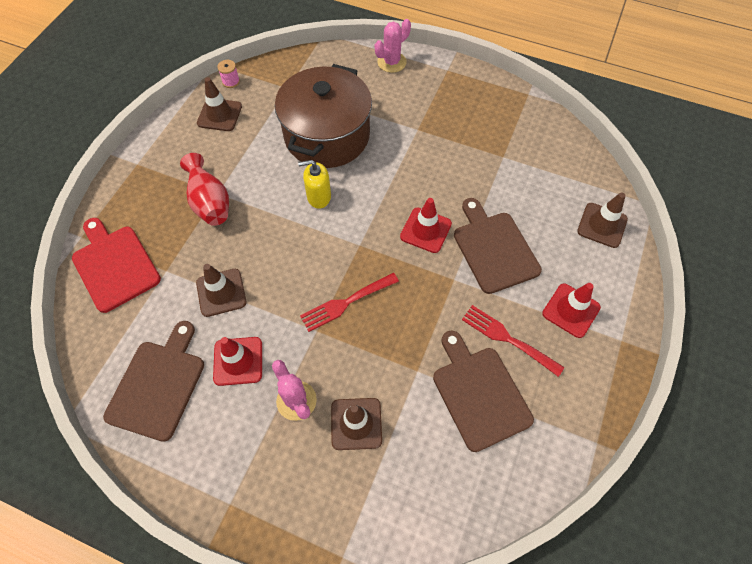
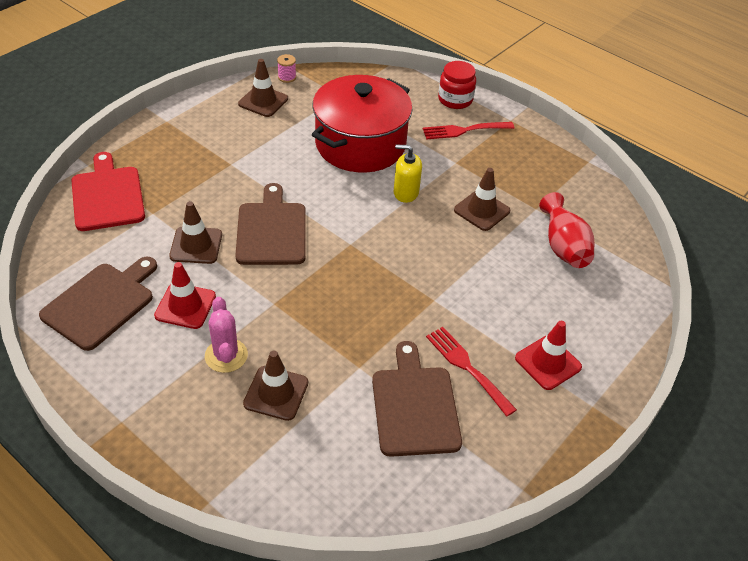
camera: 15 degrees right, 15 degrees down
(210, 202) = (220, 169): red vase -> red vase (563, 246)
(319, 197) = (328, 193): yellow soap dispenser -> yellow soap dispenser (406, 192)
(327, 136) = (360, 144): brown pot -> red pot
(346, 303) = (314, 288): red fork -> red fork (464, 130)
(391, 62) = (455, 100): pink cactus -> red jar
(425, 230) = (424, 250): red traffic cone -> none
(494, 248) = (489, 285): brown cutting board -> brown cutting board (271, 230)
(602, 225) = (617, 297): brown traffic cone -> brown traffic cone (482, 210)

